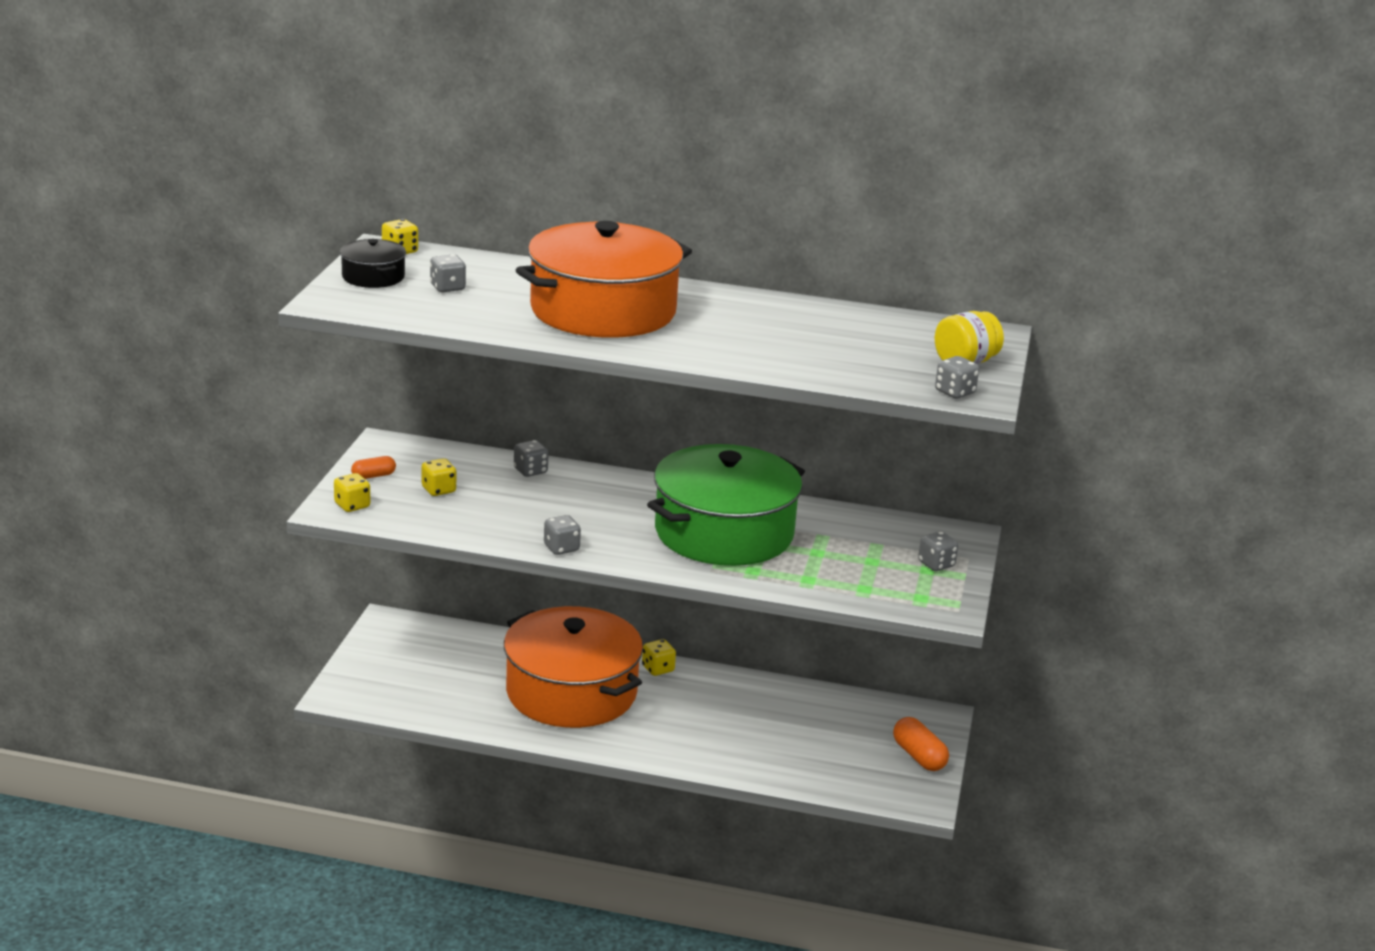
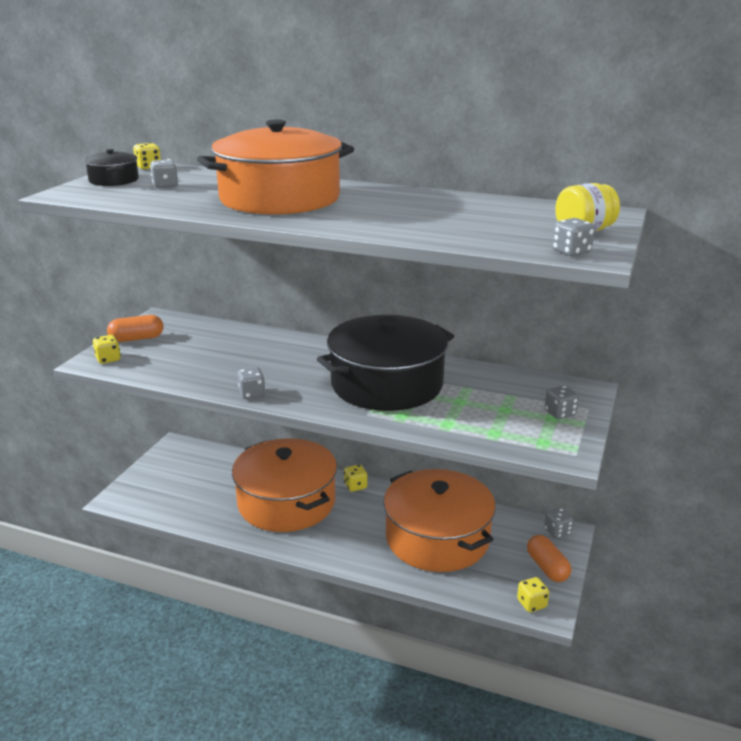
camera: 10 degrees right, 0 degrees up
(373, 476) = (136, 339): orange capsule -> orange capsule, size x1.62
(438, 490) = (179, 349): yellow dice -> yellow dice (531, 604)
(530, 471) = (254, 337): grey dice -> grey dice (557, 532)
(724, 533) = (387, 384): green pot -> black pot
(778, 728) = (437, 538): none -> orange pot

